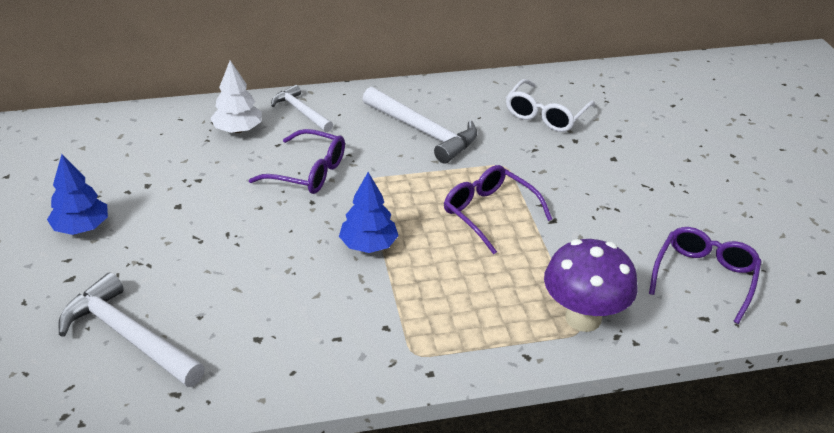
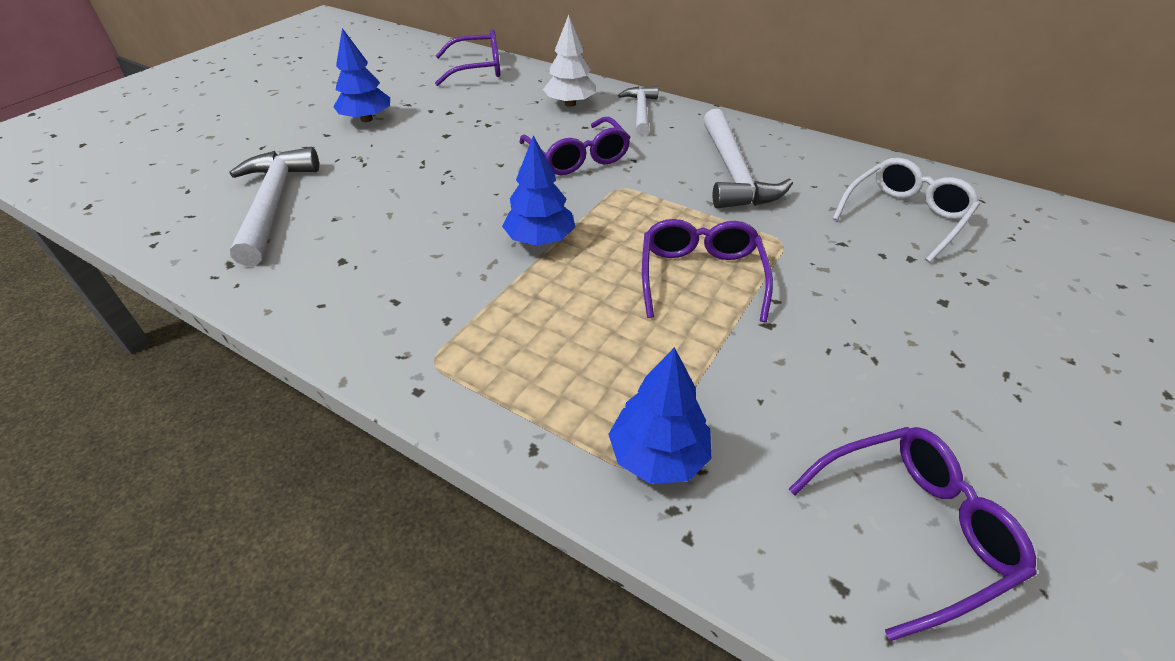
camera: 45 degrees right, 5 degrees up
(106, 133) = (477, 69): none -> purple glasses
(546, 114) = (904, 217): white glasses -> white glasses turned 150 degrees clockwise
(583, 318) = (658, 455): purple mushroom -> blue tree

